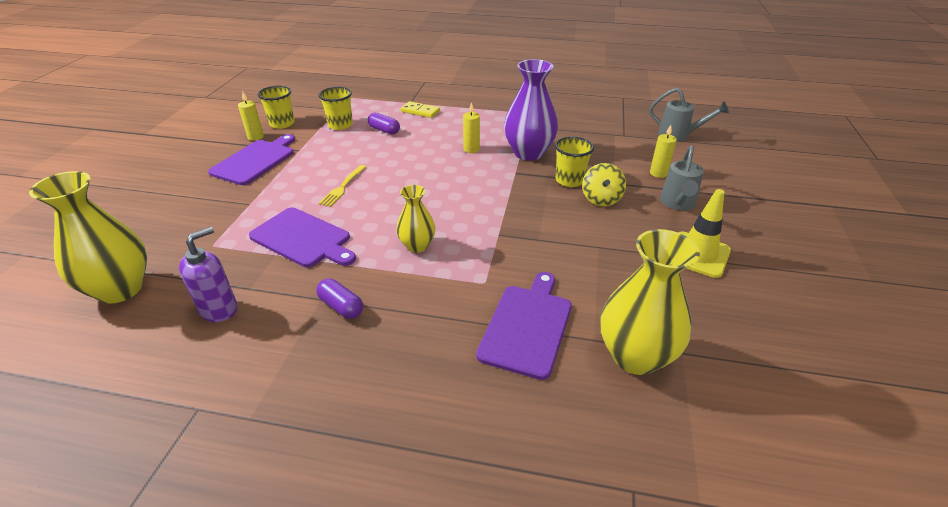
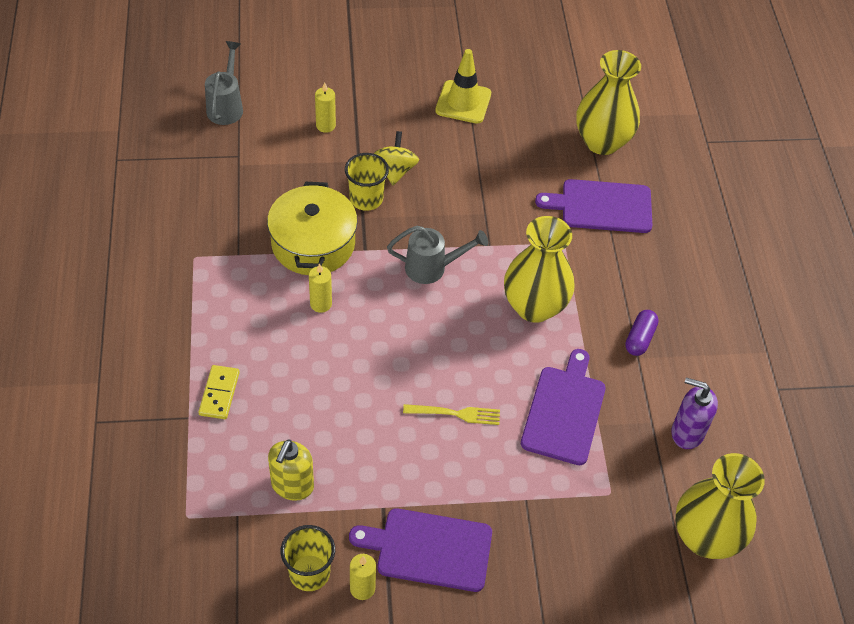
camera: 110 degrees left, 15 degrees up
(340, 125) = (292, 486): yellow cup -> yellow soap dispenser
(384, 130) = (294, 421): purple capsule -> none
(417, 245) = (534, 307): yellow vase -> yellow vase, size x1.73
(528, 153) = (313, 243): purple vase -> yellow pot
(601, 199) = (395, 170): yellow spinning top -> yellow spinning top turned 75 degrees counterclockwise
(677, 204) = (383, 112): grey watering can -> grey watering can (432, 268)

